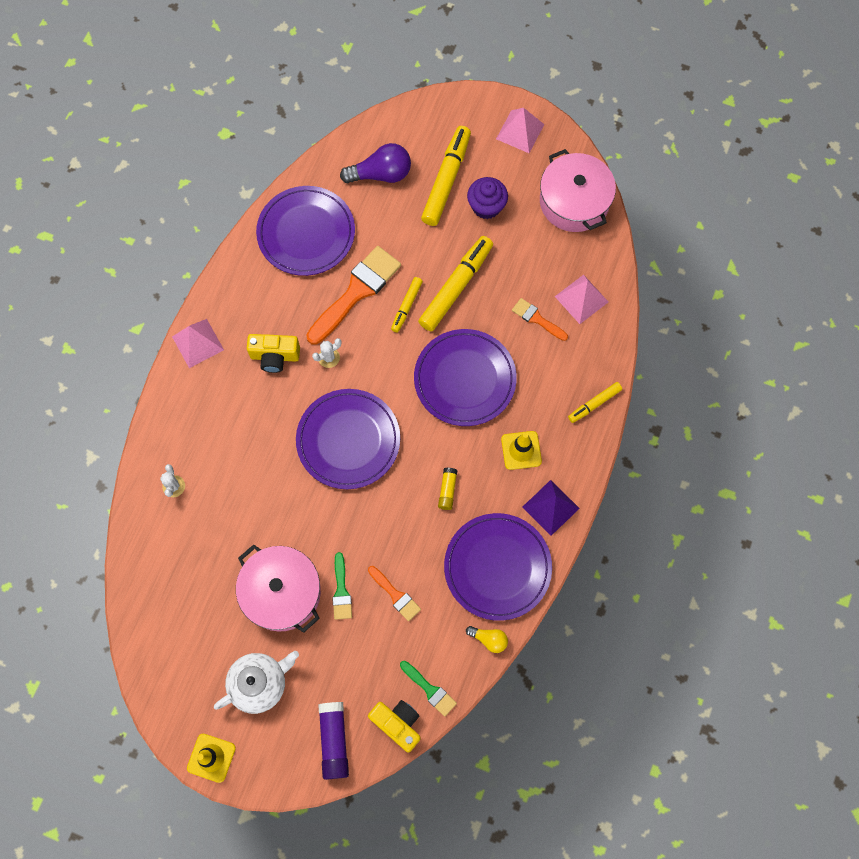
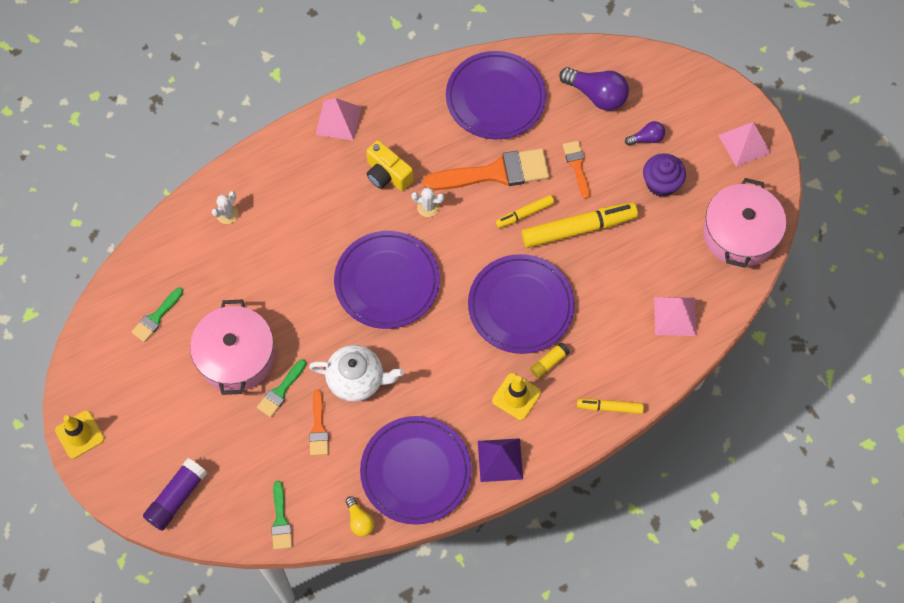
camera: 40 degrees right, 5 degrees down
(190, 614) = (156, 317): none -> green brush
(260, 683) = (161, 410): white teapot -> white teapot (357, 380)
(397, 724) = (234, 525): yellow camera -> none
(446, 180) = (646, 138): yellow marker -> purple light bulb
(447, 490) = (429, 381): yellow glue stick -> yellow glue stick (549, 363)
(537, 319) = (623, 303): orange brush -> orange brush (577, 166)

